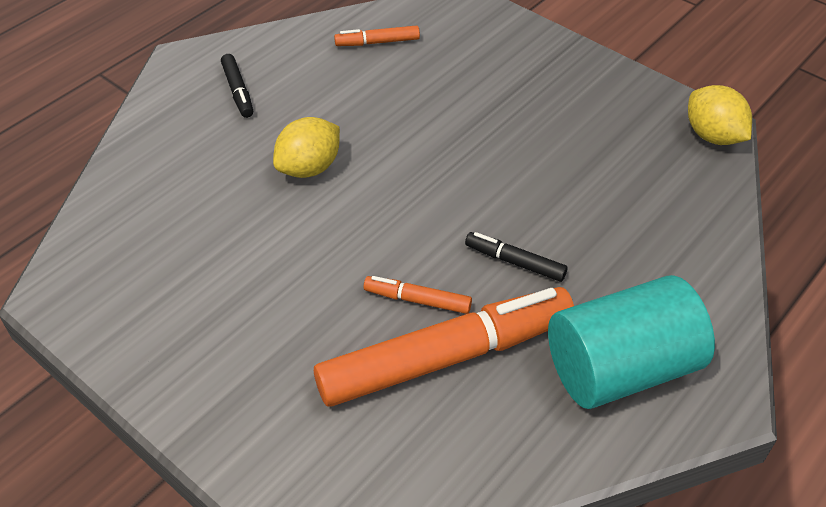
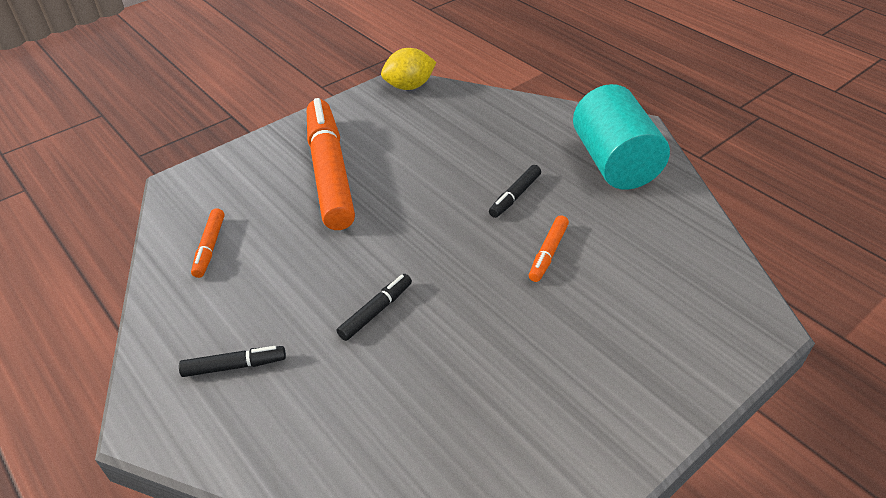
camera: 80 degrees left, 5 degrees down
(309, 168) = (376, 311): yellow lemon -> black marker
(446, 357) = (605, 243): orange marker -> orange marker (330, 172)

